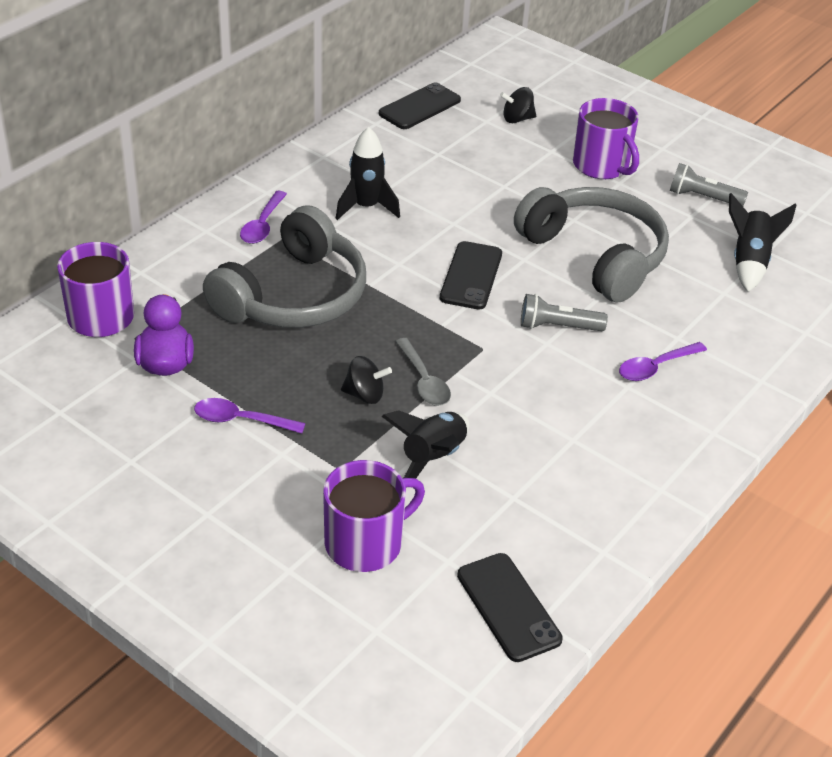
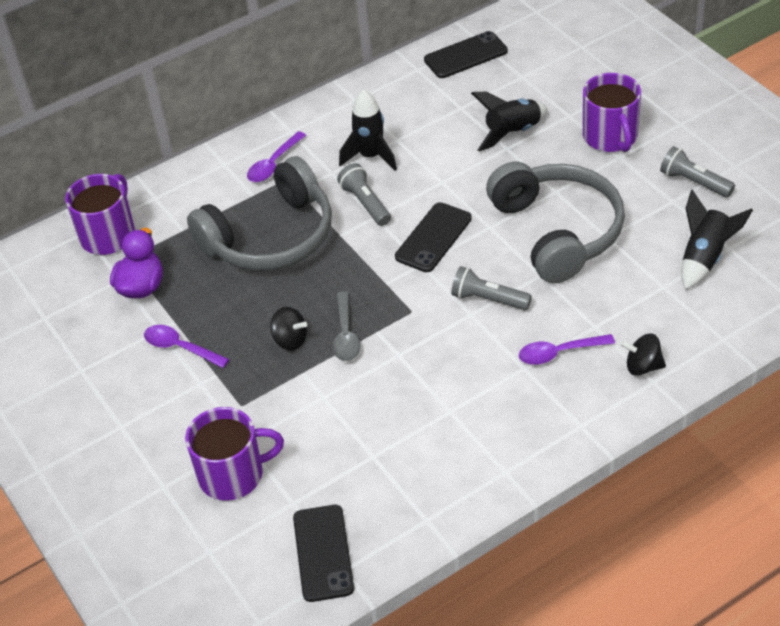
camera: 25 degrees right, 5 degrees up
(383, 251) = (366, 203): none -> grey flashlight
(432, 458) = (321, 409): black rocket -> black rocket (512, 133)
(517, 119) = (552, 77): black spinning top -> black spinning top (642, 366)

